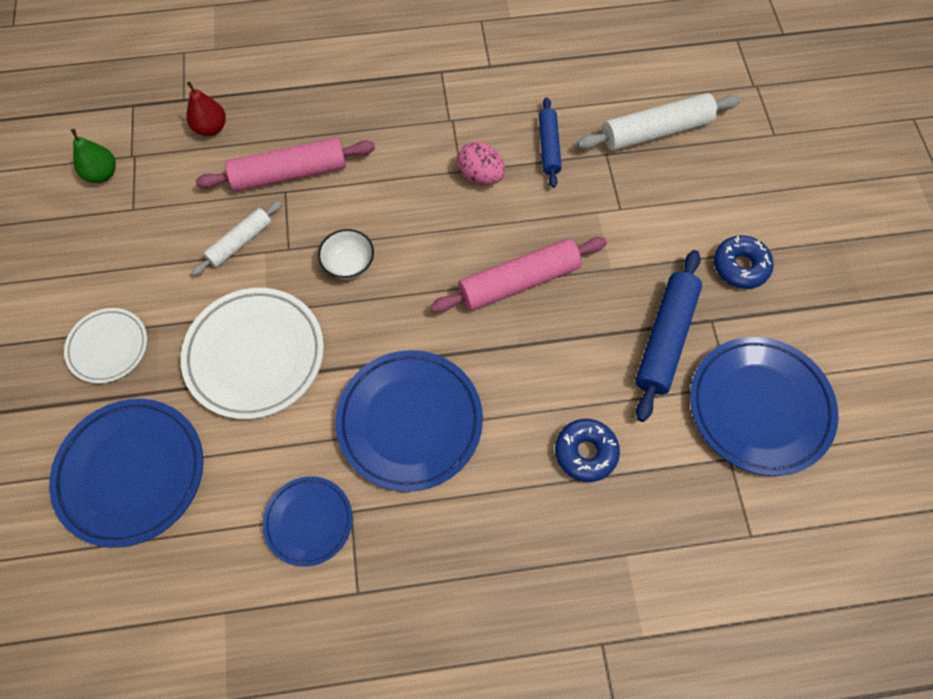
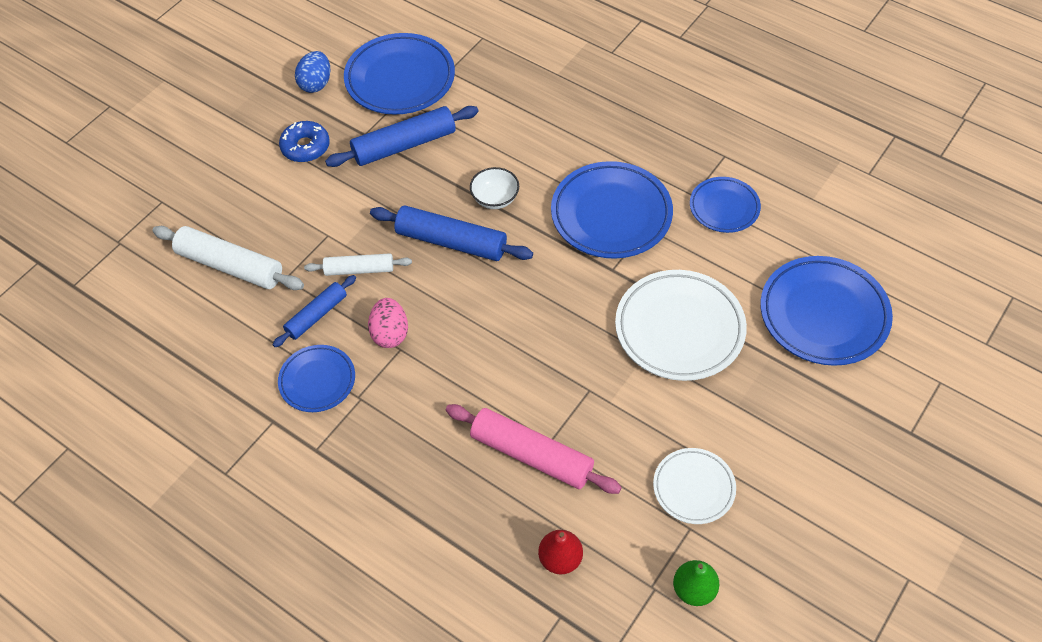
camera: 135 degrees left, 10 degrees down
(108, 347) = (787, 416): white plate -> white plate (693, 488)
(240, 242) = (622, 425): white rolling pin -> white rolling pin (359, 270)
(349, 264) = (554, 343): white bowl -> white bowl (495, 198)
(492, 108) = (317, 381): none -> blue plate
(519, 281) = (451, 242): pink rolling pin -> blue rolling pin
(585, 452) = (523, 127): blue donut -> none
(820, 335) = (316, 84): none -> blue egg

